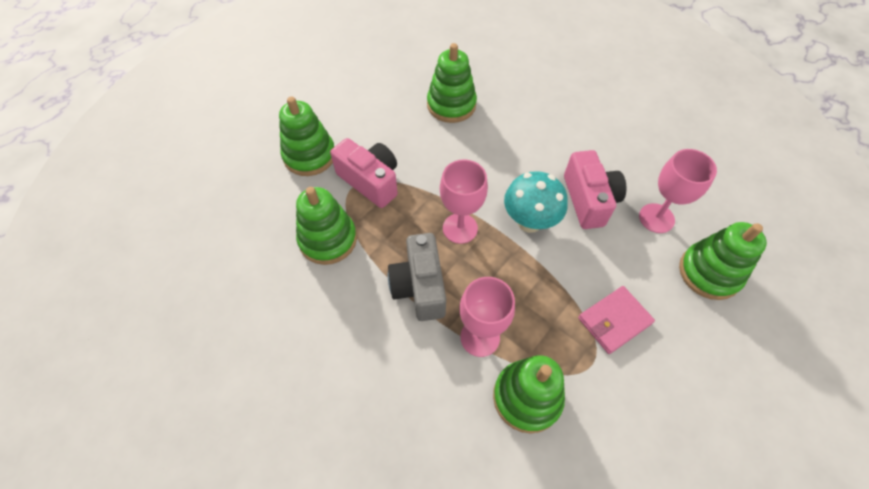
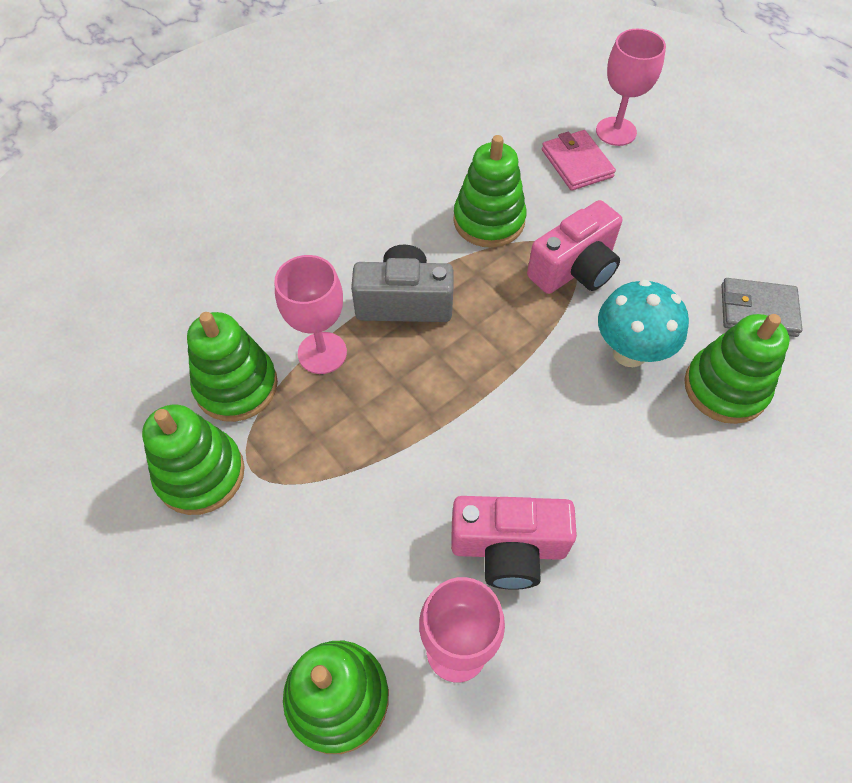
camera: 100 degrees right, 0 degrees up
(309, 155) = (624, 209): green stacking toy -> green stacking toy (200, 474)
(390, 89) = (758, 310): none -> grey wallet
(460, 228) = (482, 359): pink goblet -> pink goblet (616, 131)
(529, 222) = (479, 449): turquoise mushroom -> turquoise mushroom (629, 352)
(614, 321) = (299, 517): pink wallet -> pink wallet (577, 163)

